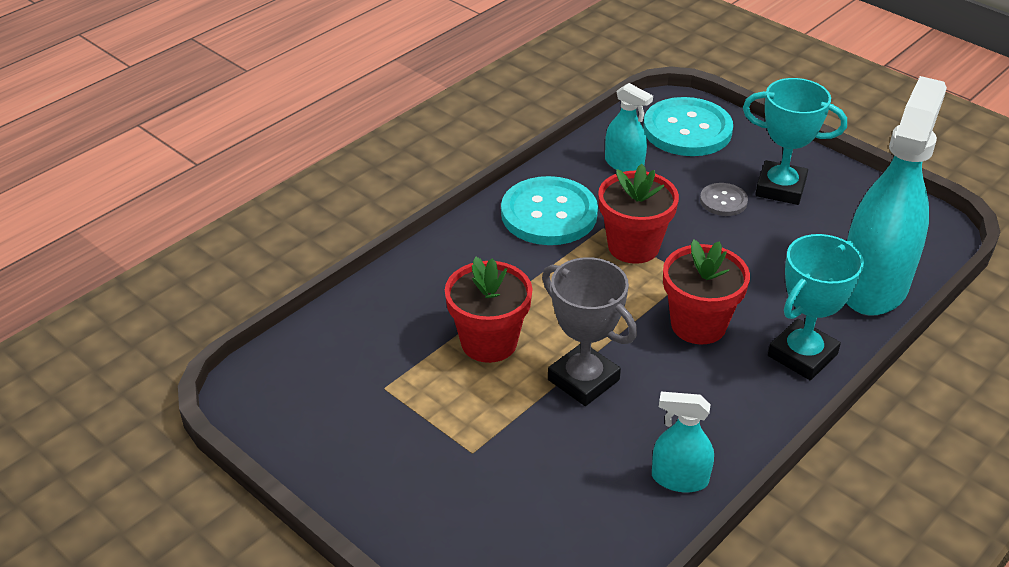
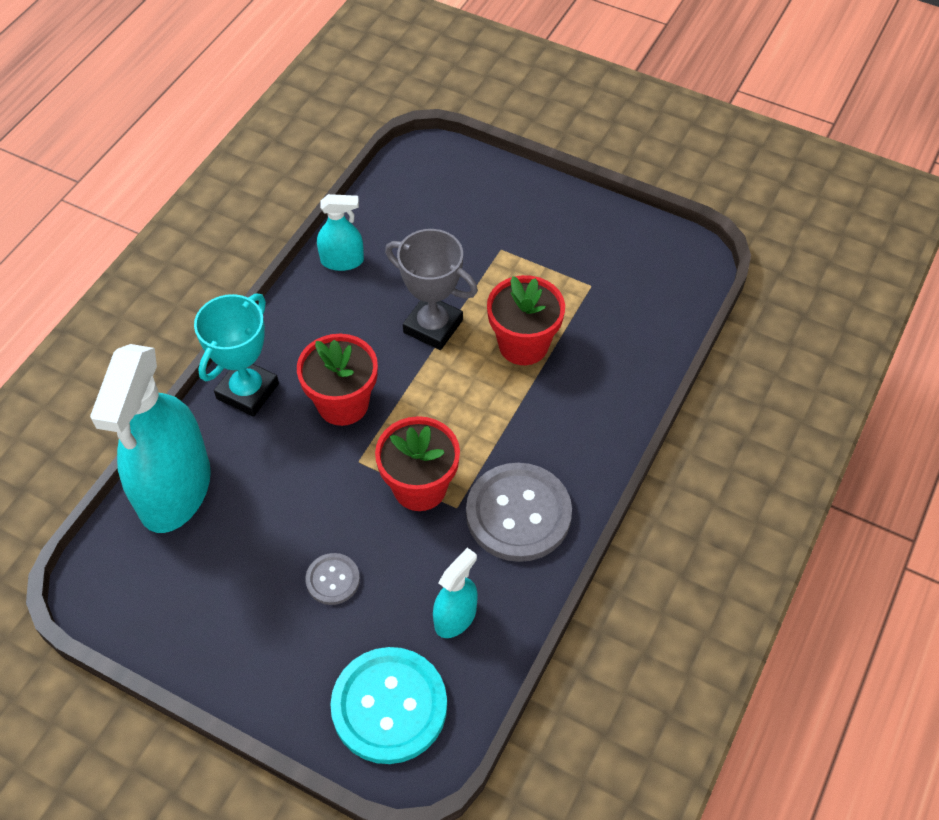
camera: 165 degrees right, 15 degrees up
(549, 214) = (518, 514): turquoise button -> grey button
(624, 164) = (455, 617): turquoise spray bottle -> turquoise spray bottle turned 105 degrees clockwise
(780, 188) = (268, 618): turquoise trophy -> none

